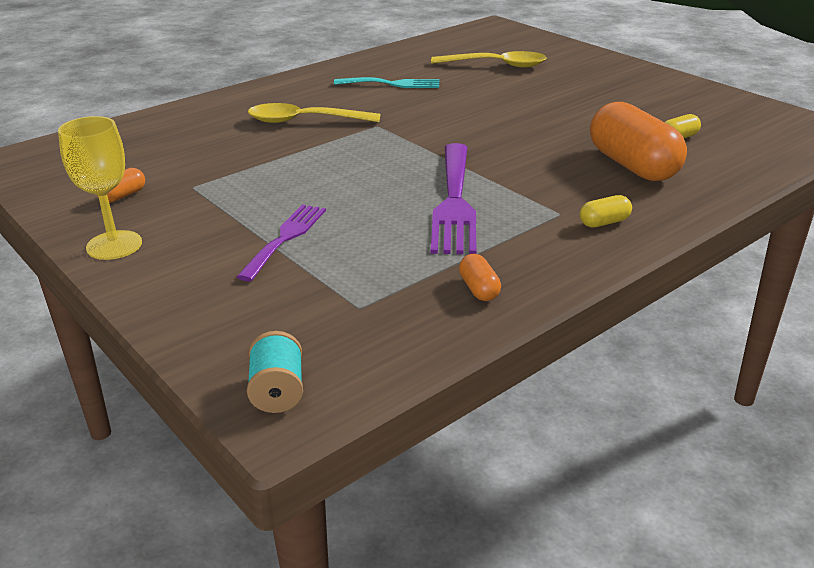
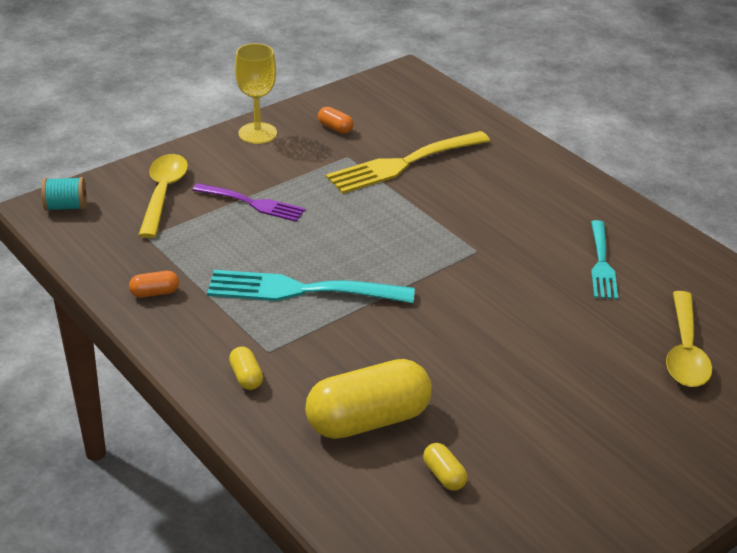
camera: 90 degrees right, 5 degrees up
(217, 158) = (403, 164): none -> yellow fork
(304, 121) = (488, 207): yellow spoon -> yellow spoon (163, 194)
(454, 202) = (300, 290): purple fork -> turquoise fork
(633, 166) = (368, 420): orange capsule -> yellow capsule

